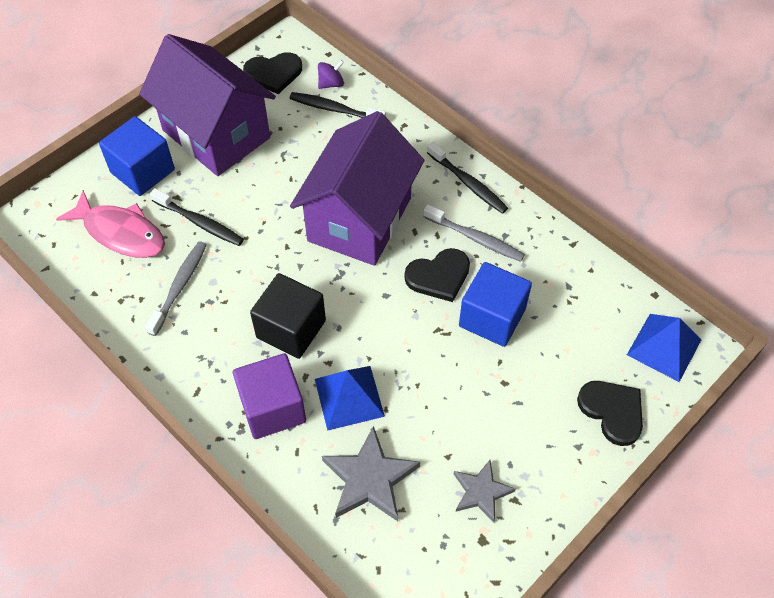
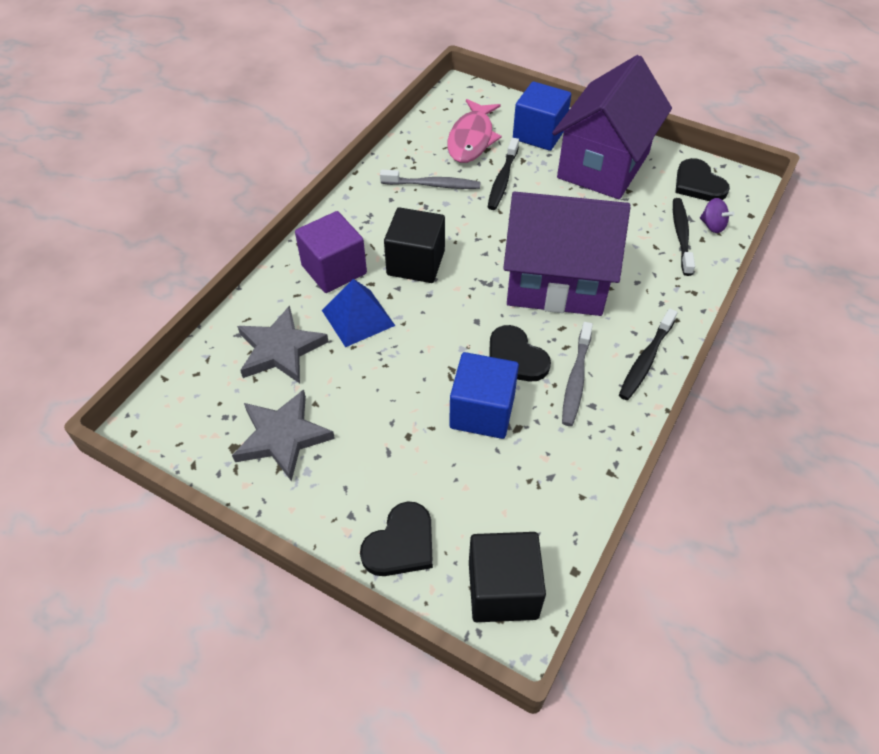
camera: 75 degrees right, 5 degrees down
(481, 492) = (282, 437): grey star -> grey star, size x1.57
(664, 347) = (503, 590): blue pyramid -> black cube

